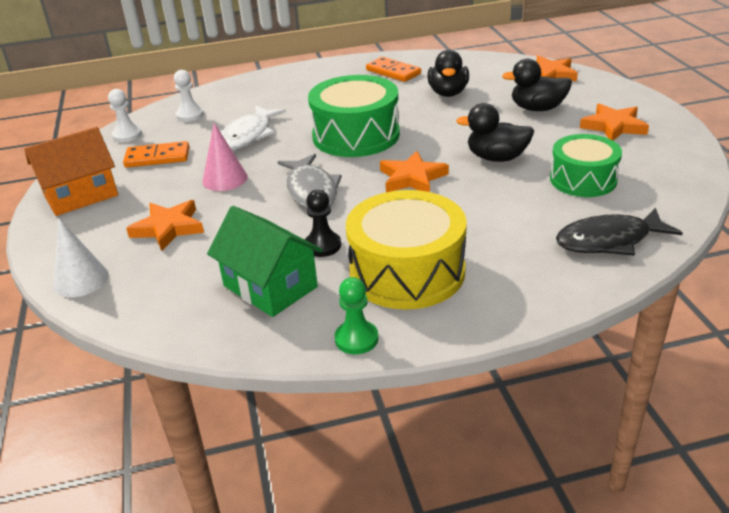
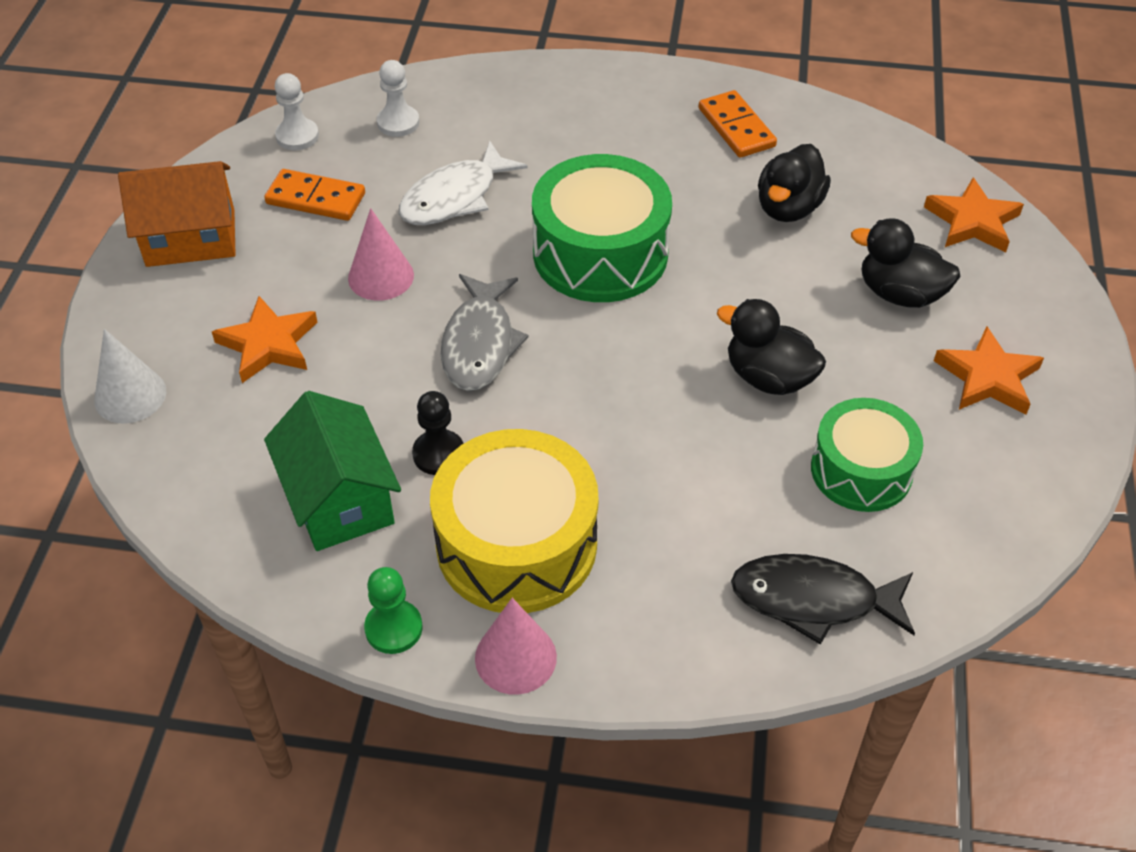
camera: 20 degrees right, 15 degrees up
(412, 178) = (626, 372): orange star -> none
(451, 326) = (515, 657): none -> pink cone

